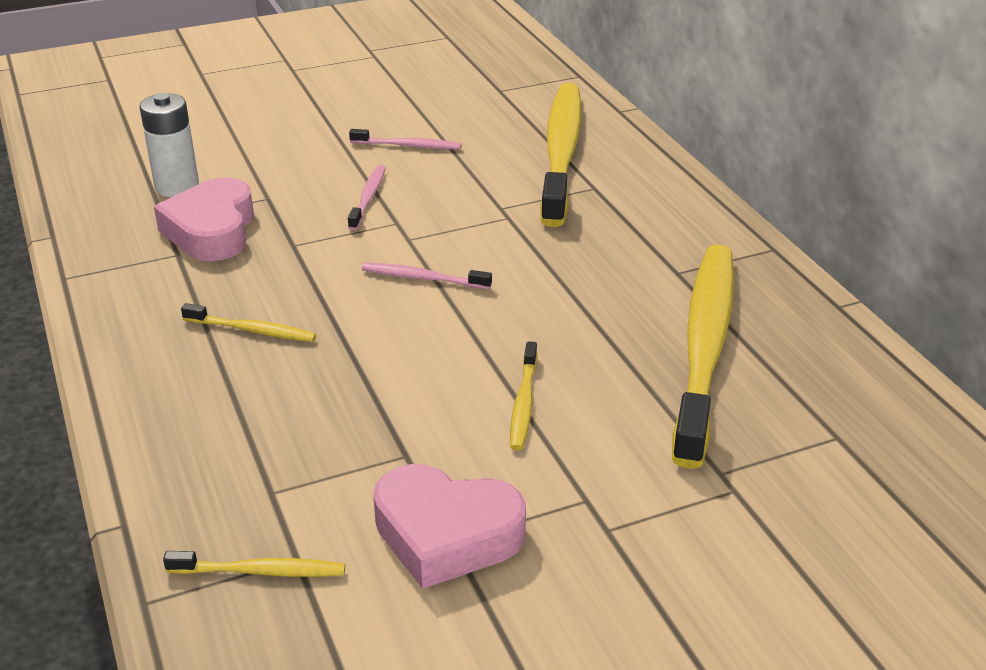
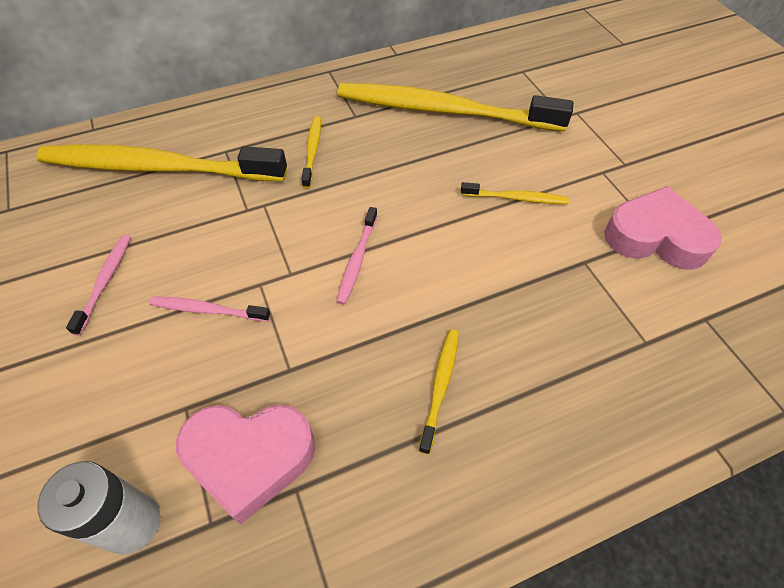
camera: 90 degrees left, 20 degrees up
(260, 571) = (727, 338): yellow toothbrush -> yellow toothbrush (312, 151)
(446, 534) = (655, 237): pink heart -> pink heart turned 90 degrees counterclockwise

